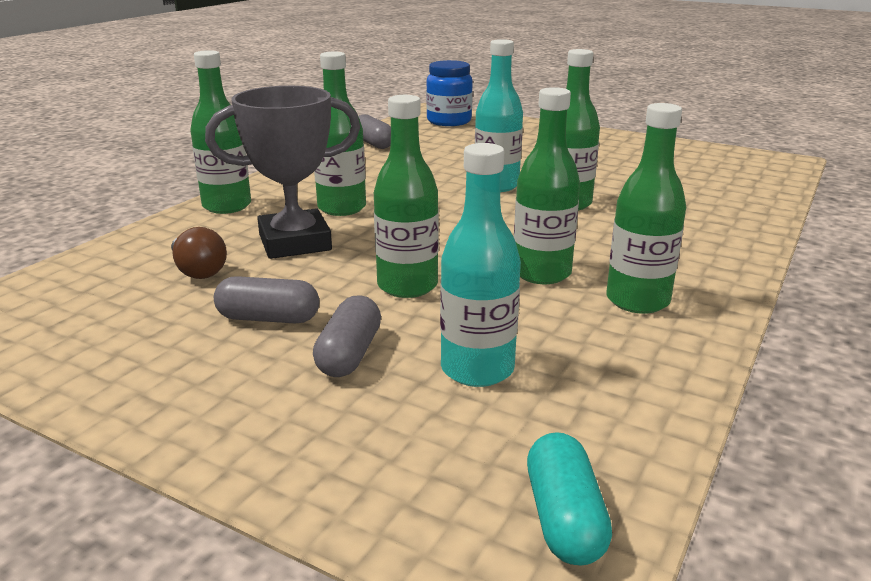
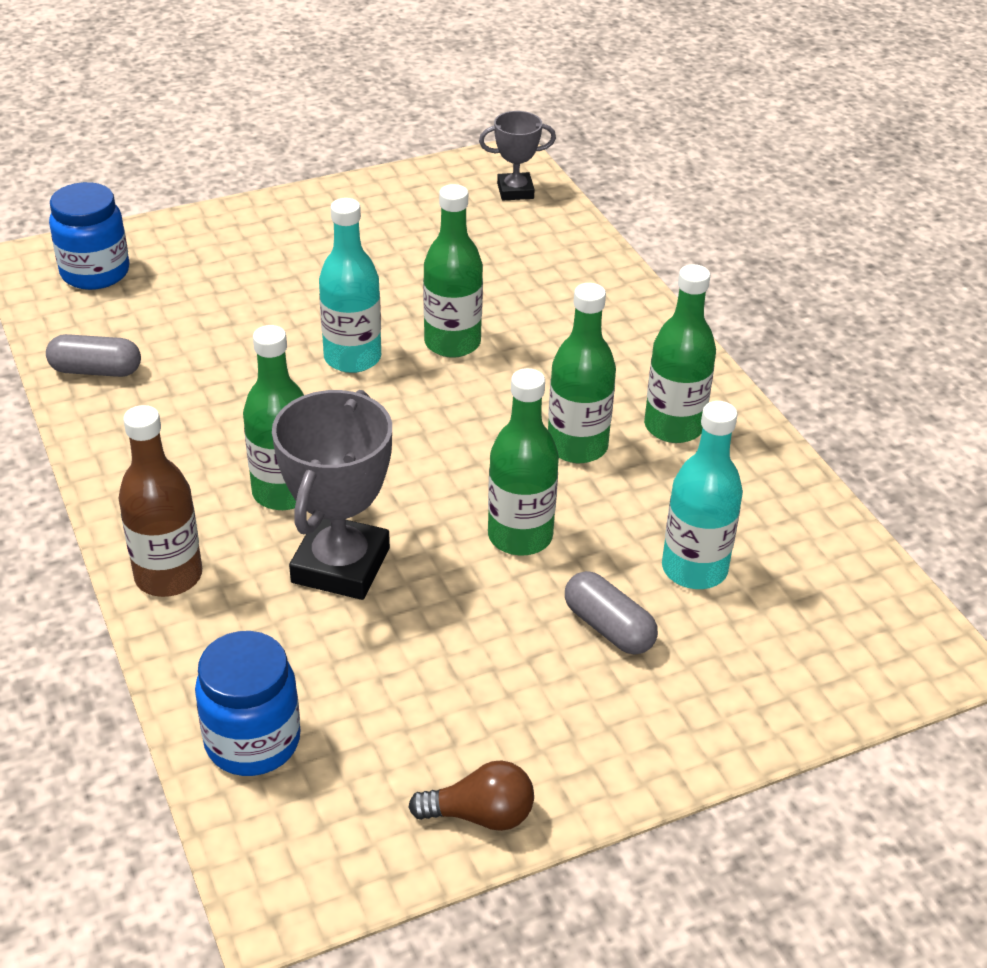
camera: 55 degrees left, 15 degrees up
(96, 271) = (252, 741): none -> blue jar
(198, 271) = (338, 662): brown light bulb -> brown light bulb (480, 815)
(227, 206) = (168, 576): green bottle -> brown bottle
(268, 318) = (497, 650): grey capsule -> none
(564, 518) = (886, 623): turquoise capsule -> none
(758, 172) = (515, 191): none -> grey trophy

